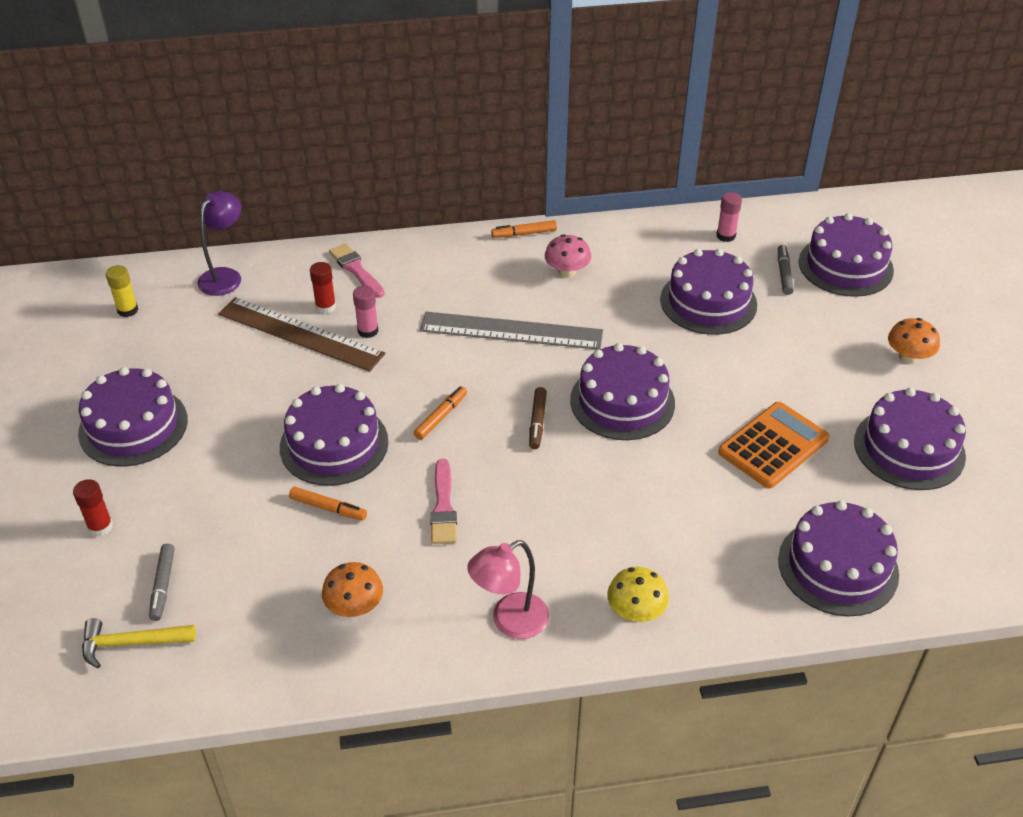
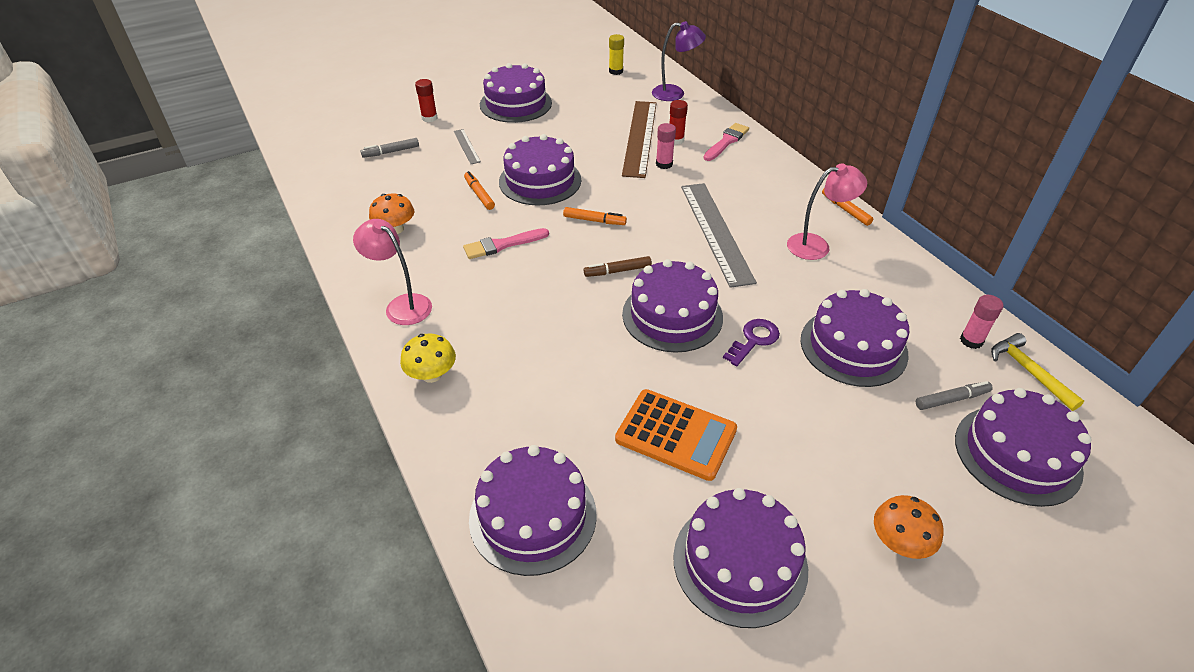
camera: 70 degrees right, 0 degrees up
(131, 643) = (345, 154): yellow hammer -> yellow hammer (1029, 372)
(206, 499) = (466, 146): none -> grey ruler
(328, 508) = (479, 194): orange marker -> orange marker turned 150 degrees clockwise
(567, 272) = (816, 245): pink mushroom -> pink lamp
(677, 358) = (754, 340): none -> purple key

